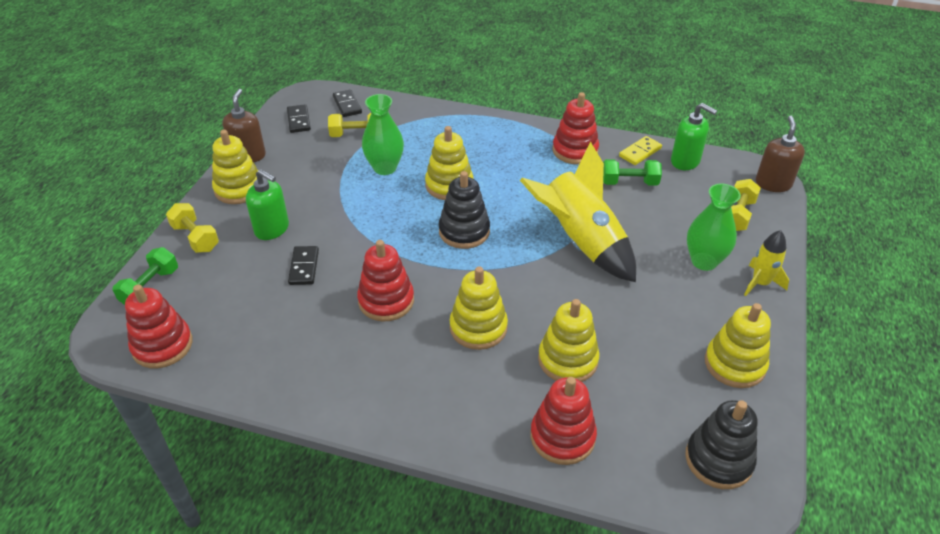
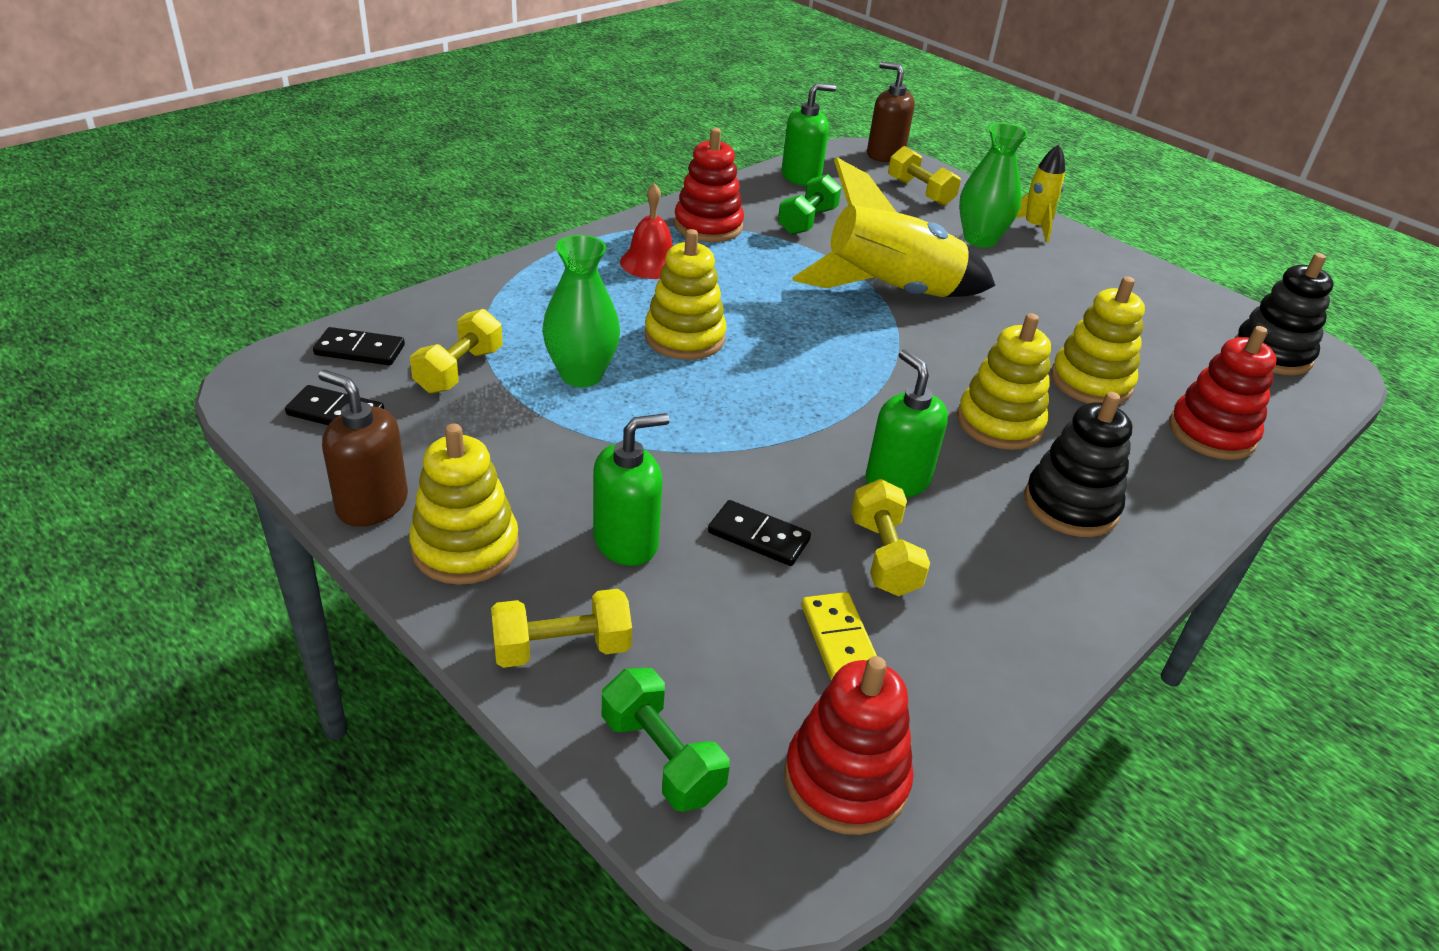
camera: 65 degrees left, 5 degrees down
(318, 314) = (883, 556): none -> yellow dumbbell
(386, 301) = (897, 480): red stacking toy -> green soap dispenser
(464, 231) = (798, 363): black stacking toy -> black stacking toy (1070, 505)
(510, 147) = (651, 263): none -> red bell
(640, 152) = (756, 192): yellow domino -> yellow domino (839, 639)
(734, 364) = (1144, 290): yellow stacking toy -> none

